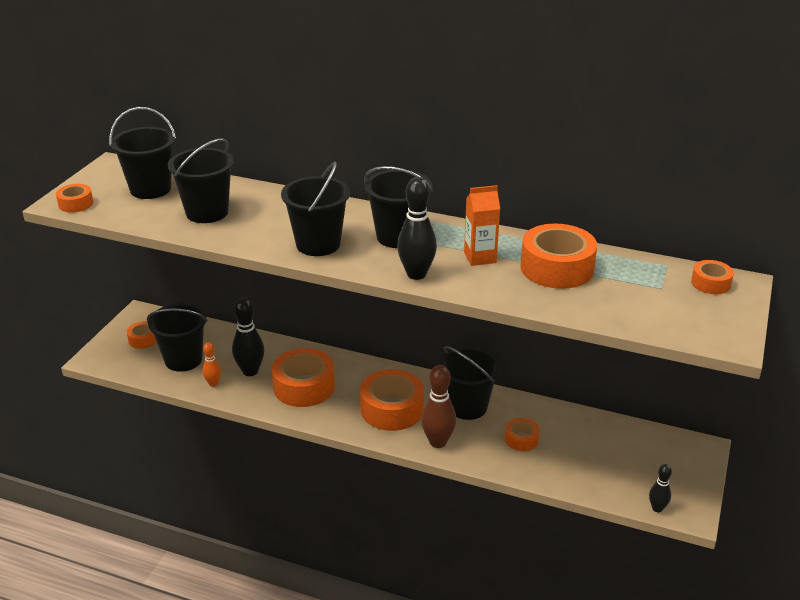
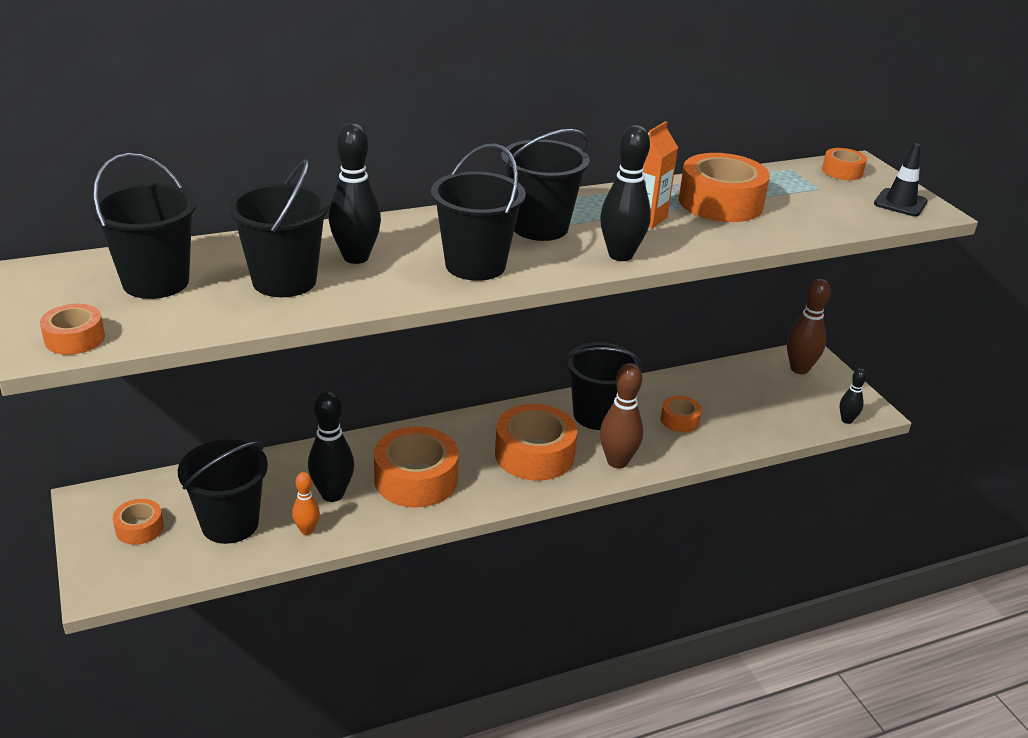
camera: 45 degrees left, 0 degrees up
(263, 214) = (356, 257): none -> black bowling pin
(675, 453) = (799, 369): none -> brown bowling pin
(713, 326) = (900, 203): none -> black traffic cone

